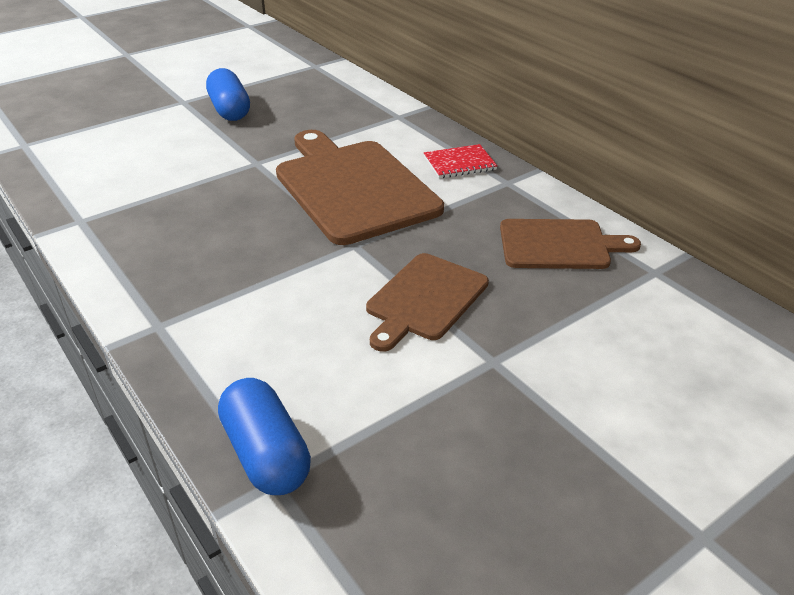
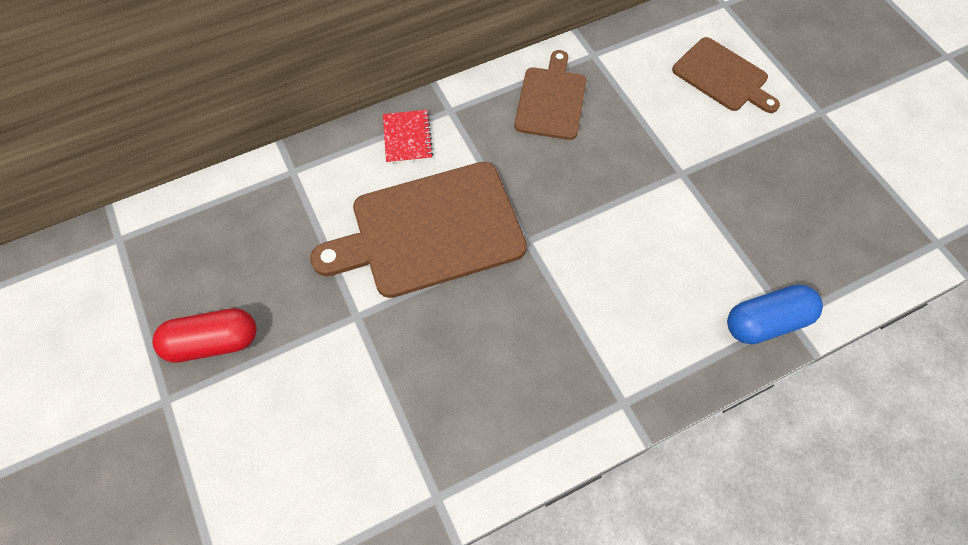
camera: 80 degrees left, 25 degrees up
(230, 110) = (213, 342): blue capsule -> red capsule
(424, 299) = (609, 201): brown cutting board -> brown cutting board (723, 76)

